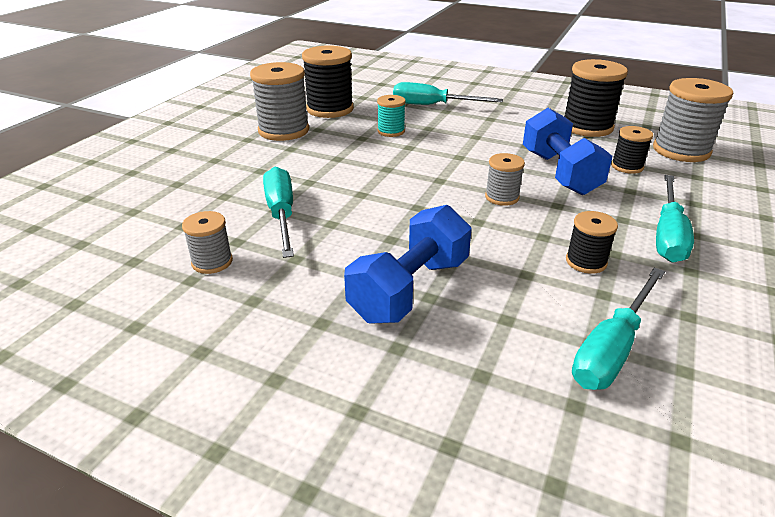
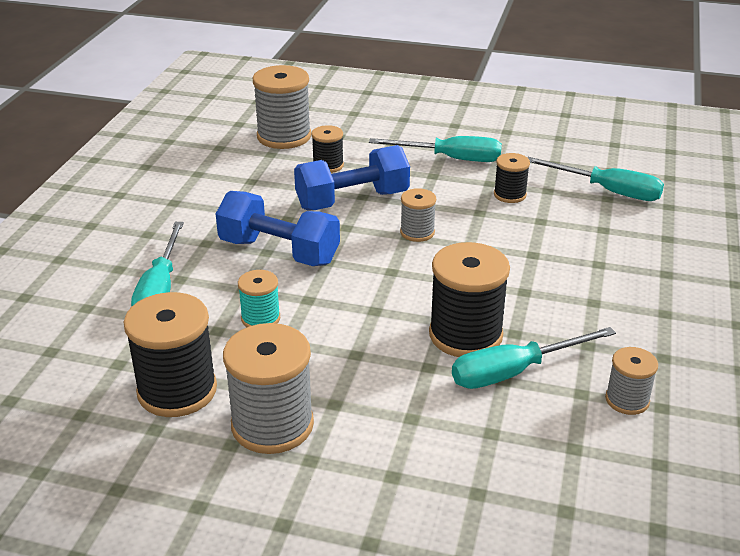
camera: 100 degrees left, 0 degrees up
(410, 289) = (595, 274): blue dumbbell -> blue dumbbell (279, 252)
(587, 127) = (228, 180): black spool -> black spool (465, 335)

